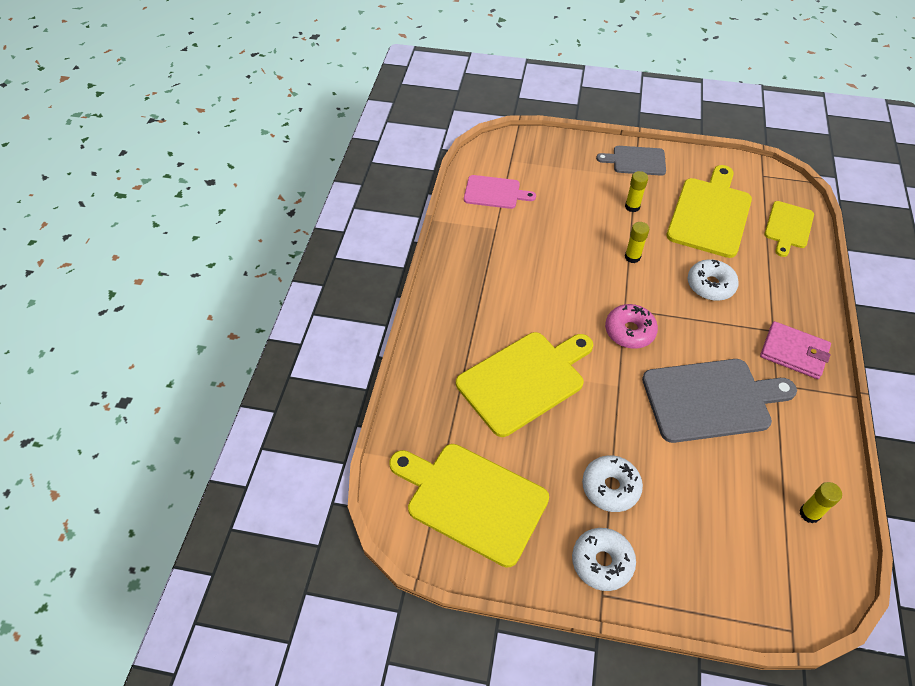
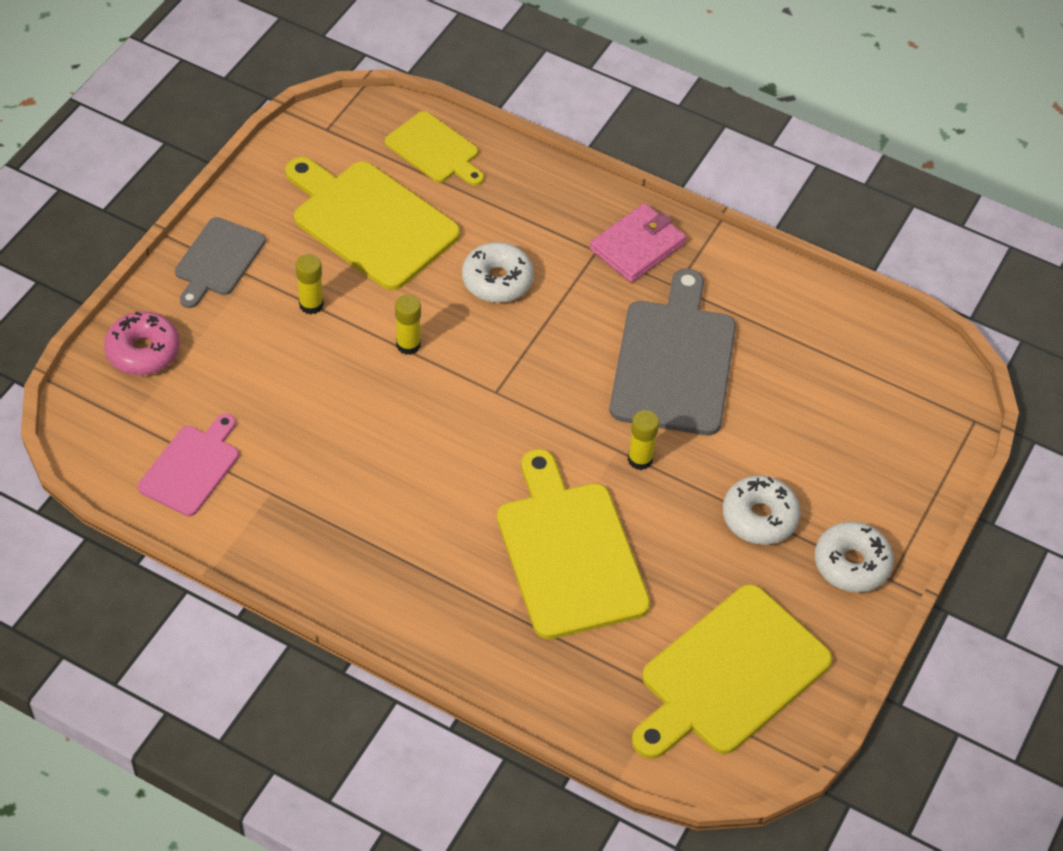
camera: 75 degrees left, 0 degrees up
(629, 331) = (536, 402): pink donut -> pink donut (143, 351)
(809, 513) = (852, 340): yellow glue stick -> yellow glue stick (640, 459)

